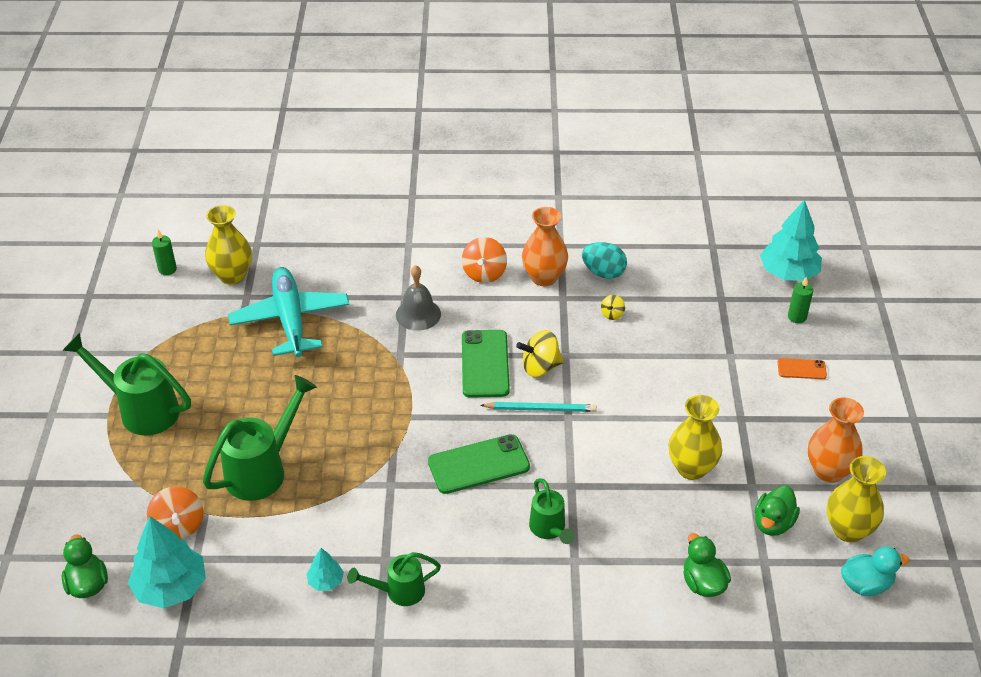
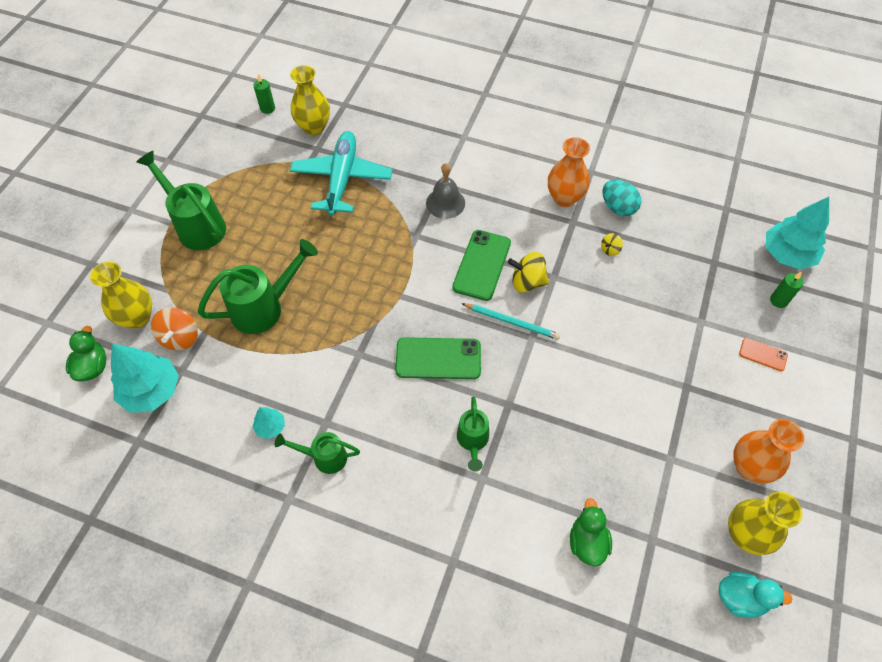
camera: 20 degrees right, 15 degrees up
(484, 273) = (515, 180): orange spinning top -> none
(691, 468) = (621, 422): yellow vase -> yellow vase (137, 318)
(773, 523) = (675, 503): green duck -> none

